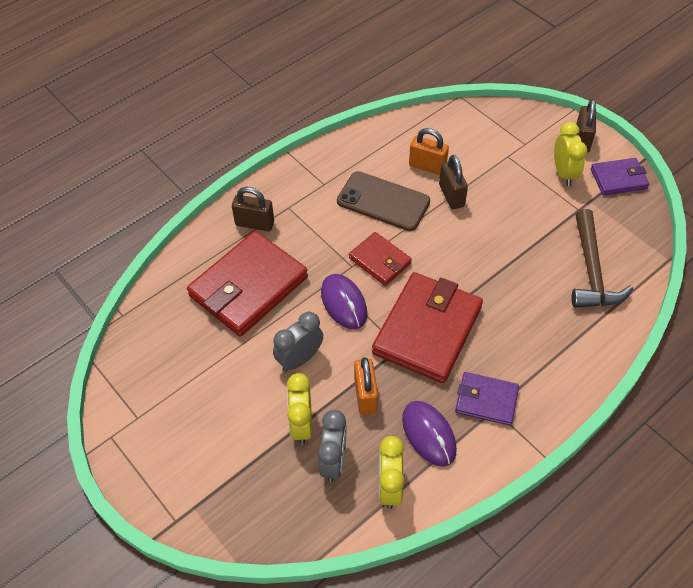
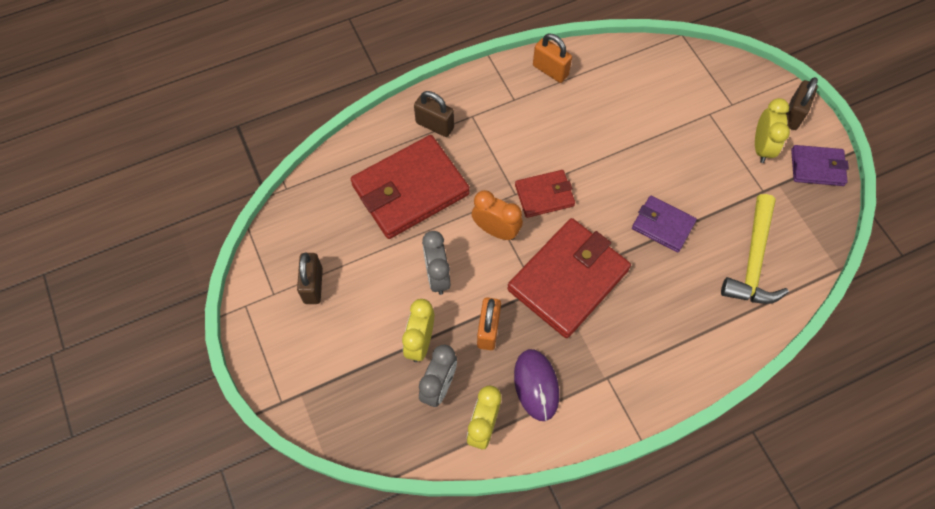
camera: 15 degrees right, 10 degrees up
(299, 359) = (437, 276): grey clock -> grey clock turned 75 degrees counterclockwise
(344, 303) = (496, 230): purple mouse -> orange clock
(380, 261) = (544, 195): red wallet -> red wallet turned 75 degrees counterclockwise
(383, 201) = (567, 133): brown phone -> none
(427, 166) = (623, 105): orange padlock -> orange padlock (550, 70)
(451, 195) = (637, 143): brown padlock -> brown padlock (313, 285)
(486, 400) = (602, 366): purple wallet -> purple wallet (663, 225)
(592, 271) = (753, 261): brown hammer -> yellow hammer

